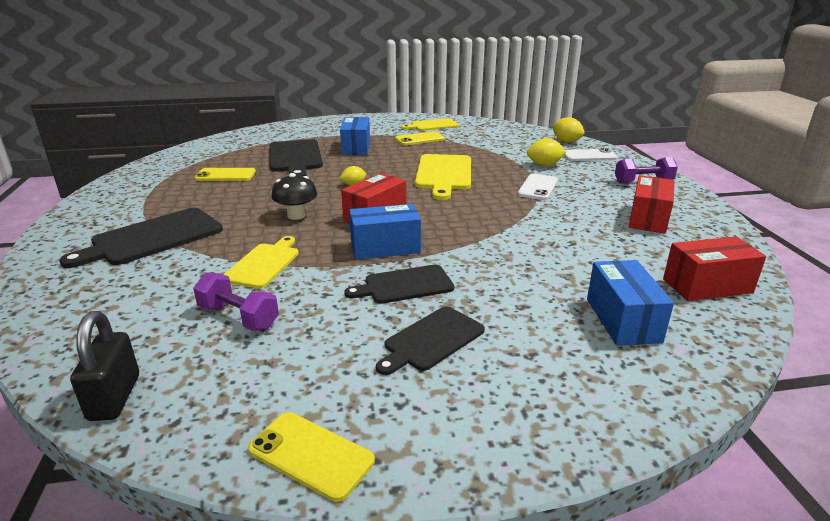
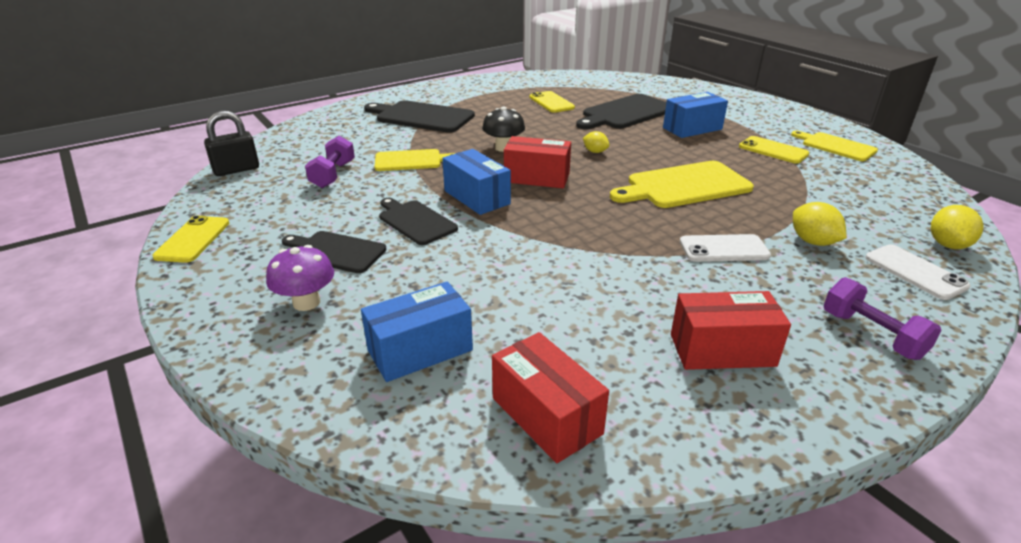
camera: 65 degrees right, 5 degrees up
(523, 371) = (306, 302): none -> purple mushroom

